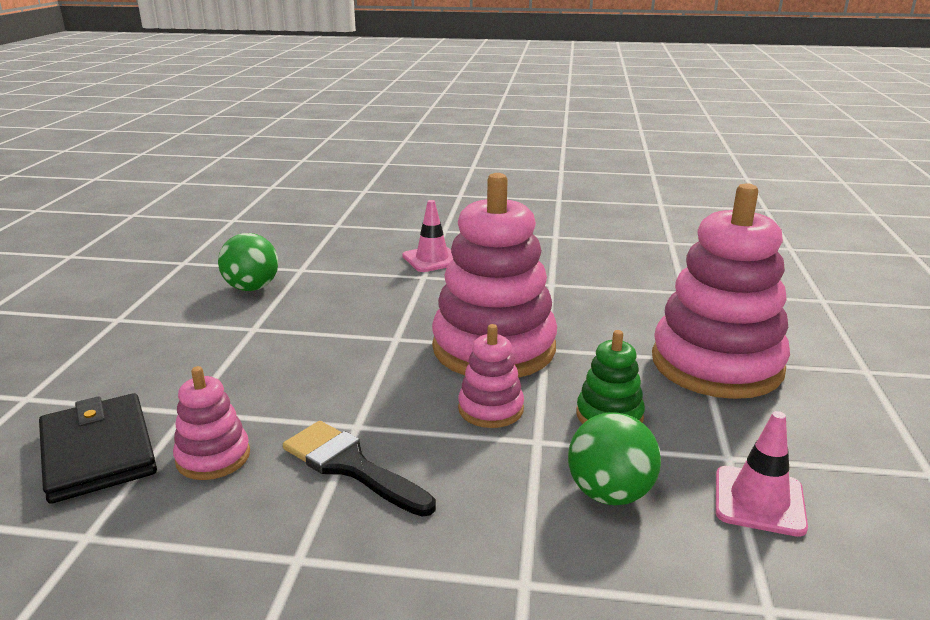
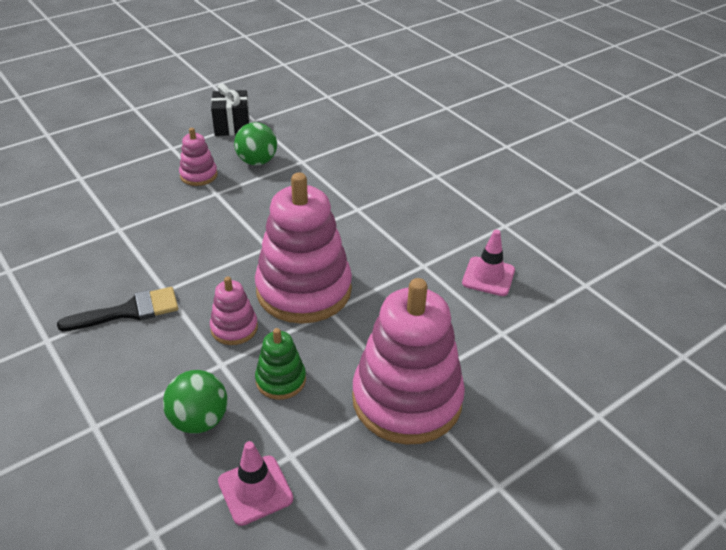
camera: 45 degrees right, 15 degrees up
(98, 452) = (63, 229): black wallet -> none
(165, 275) = (232, 126): none -> black gift
(213, 457) = (93, 264): pink stacking toy -> pink stacking toy (199, 175)
(350, 466) = (129, 311): black brush -> black brush turned 75 degrees clockwise
(432, 259) = (386, 197): pink traffic cone -> pink traffic cone (488, 276)

